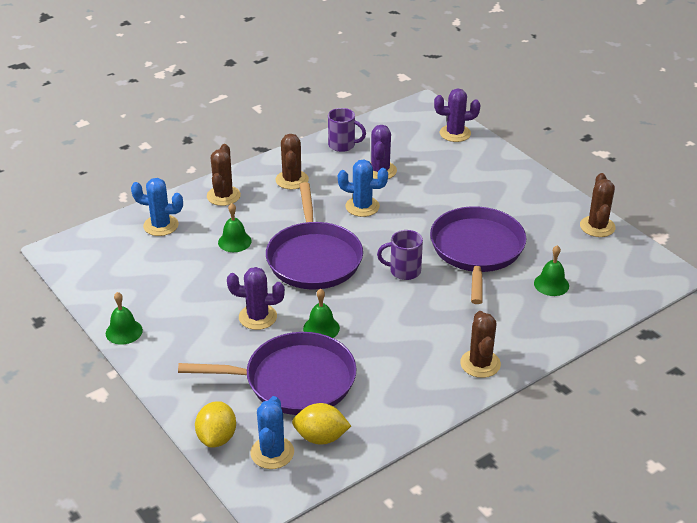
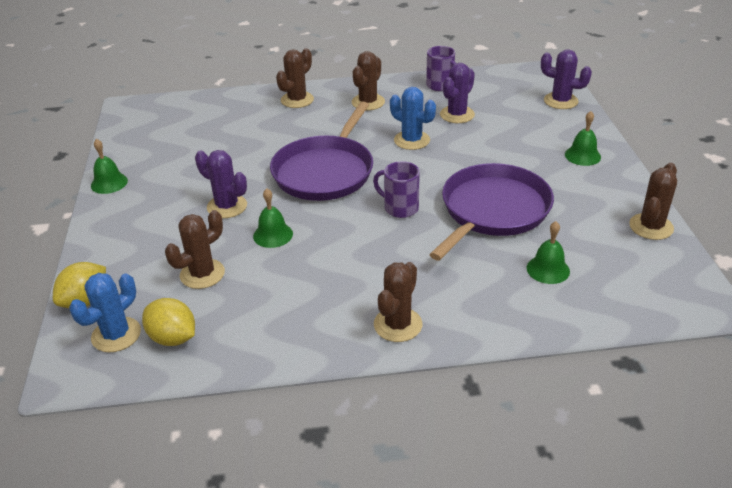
camera: 30 degrees right, 0 degrees up
(161, 225) = (224, 109): blue cactus -> none
(234, 241) = (270, 138): green bell -> green bell (582, 155)
(294, 380) = (202, 274): purple pan -> brown cactus

